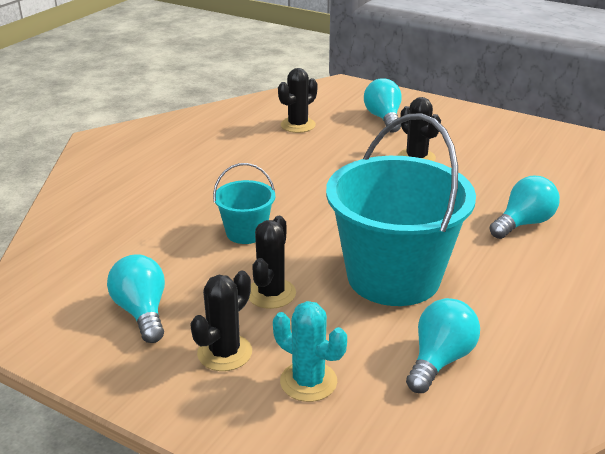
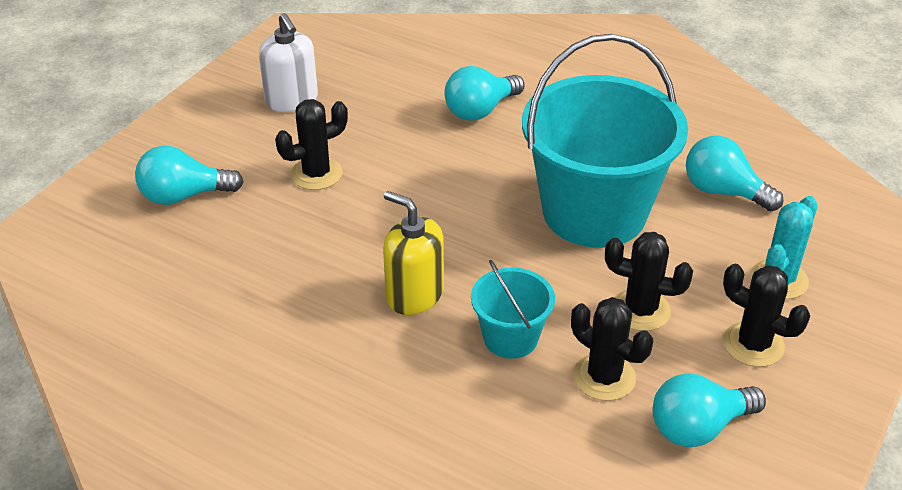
camera: 90 degrees left, 10 degrees up
(291, 196) = (414, 295): none -> yellow soap dispenser
(298, 125) = (186, 289): black cactus -> black cactus (604, 377)
(502, 145) = (292, 100): none -> white soap dispenser
(523, 223) = (480, 110): turquoise light bulb -> turquoise light bulb turned 90 degrees counterclockwise

